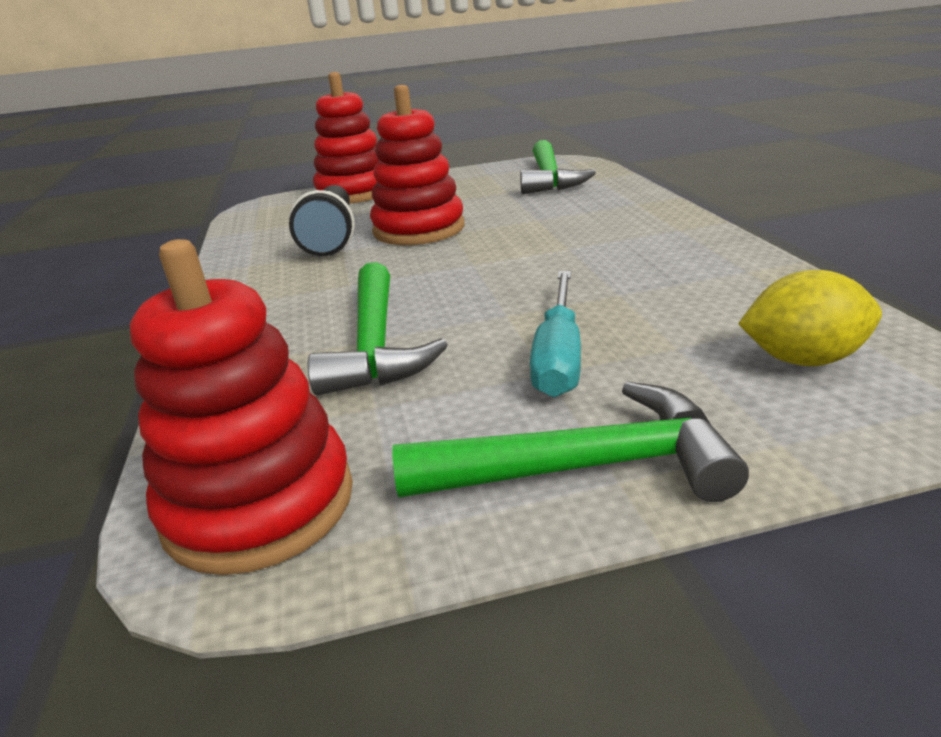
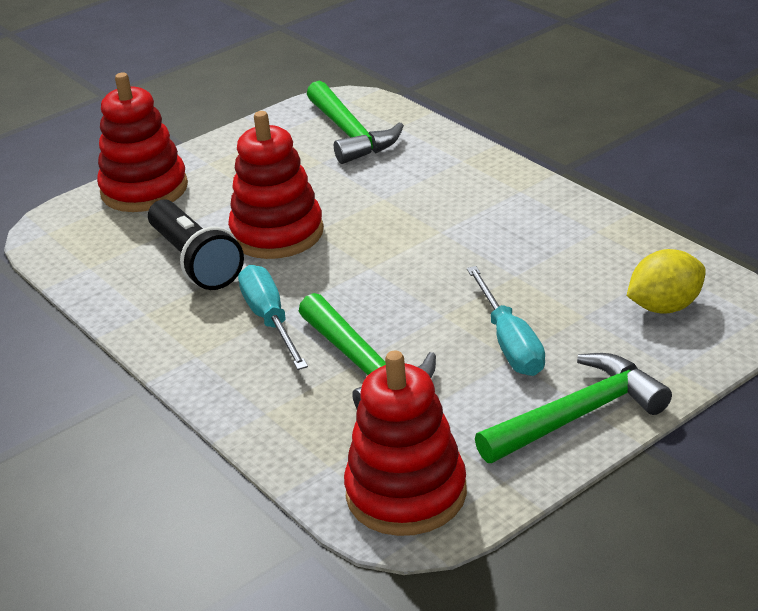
camera: 25 degrees left, 5 degrees up
(337, 287) = (270, 320): none -> turquoise screwdriver

